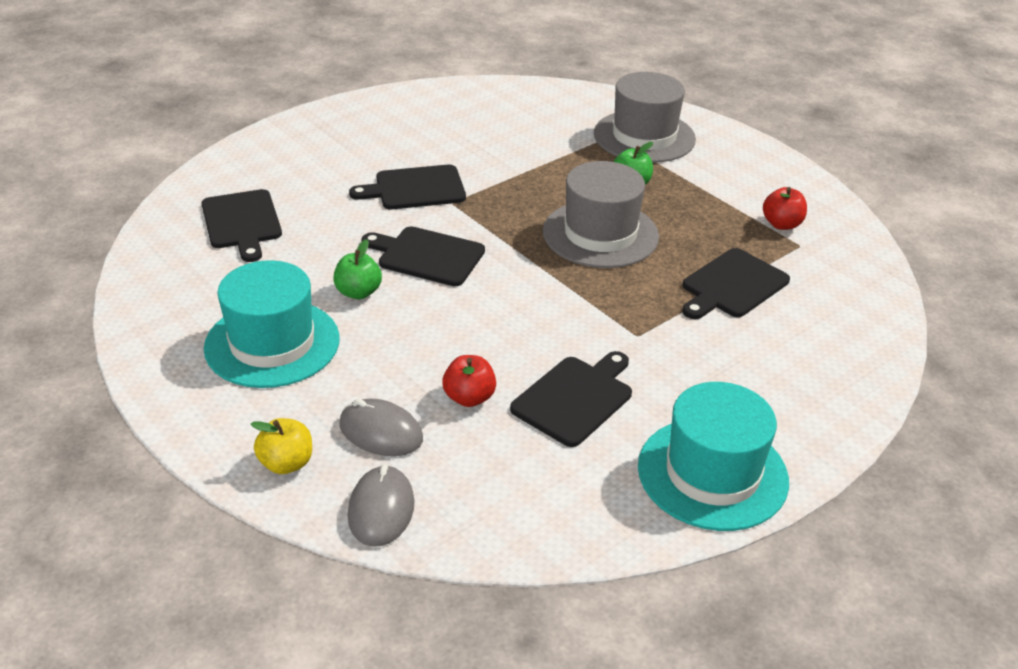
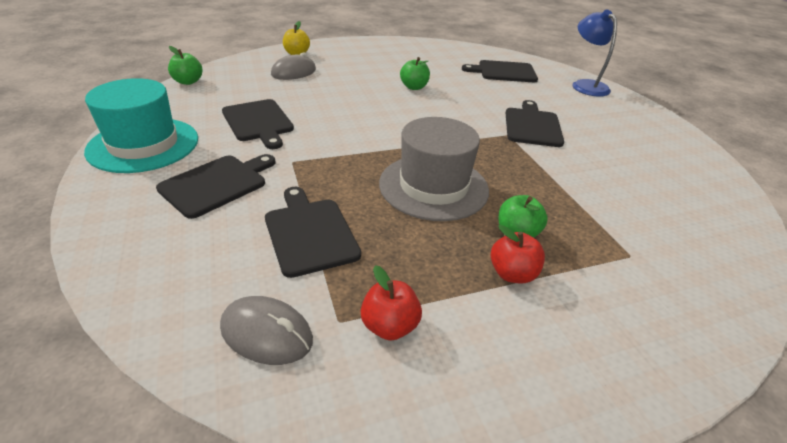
camera: 110 degrees right, 0 degrees up
(255, 156) = (585, 85): none -> blue lamp
(272, 343) = (384, 63): turquoise hat -> none
(381, 509) = (245, 64): grey mouse -> grey mouse (266, 333)
(427, 256) = (441, 112): black cutting board -> black cutting board (217, 184)
(469, 397) = (294, 95): red apple -> red apple (512, 274)
(507, 543) = (188, 82): none -> green apple
(644, 136) = (632, 284): grey hat -> none

